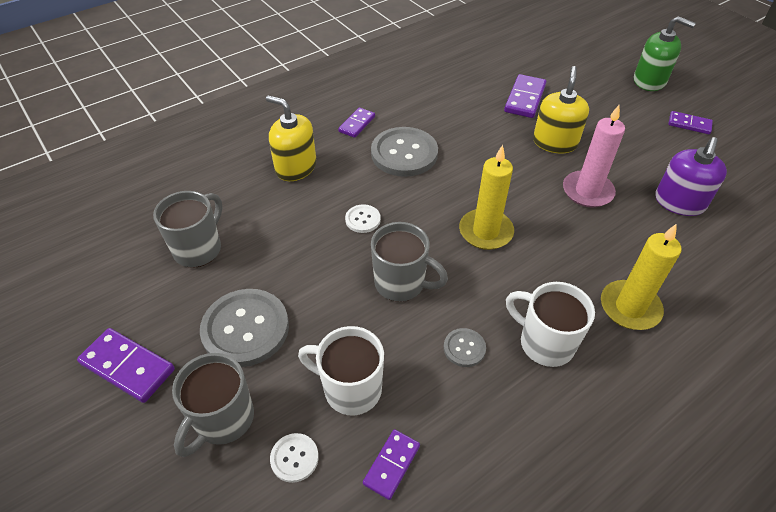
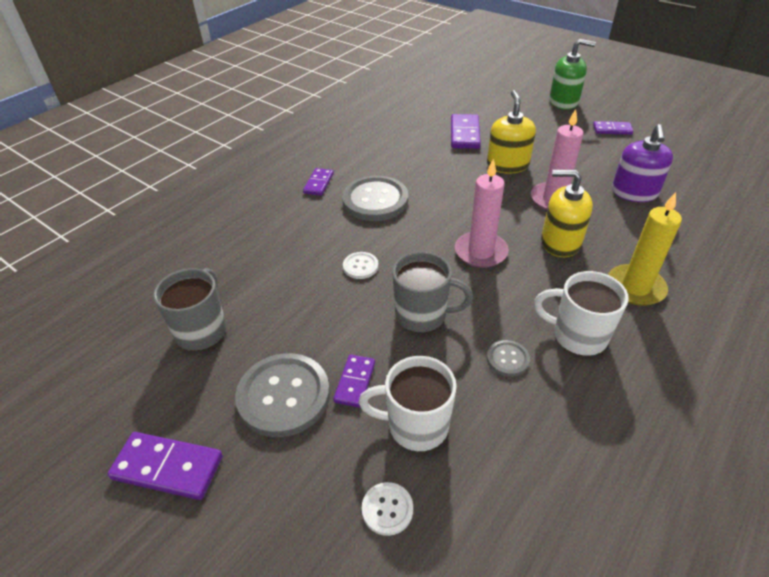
camera: 15 degrees left, 5 degrees down
(223, 419) = (296, 492): grey mug -> none
(296, 167) = (274, 233): yellow soap dispenser -> yellow soap dispenser (560, 242)
(392, 465) = (487, 486): purple domino -> purple domino (355, 382)
(485, 231) = (480, 252): yellow candle -> pink candle

